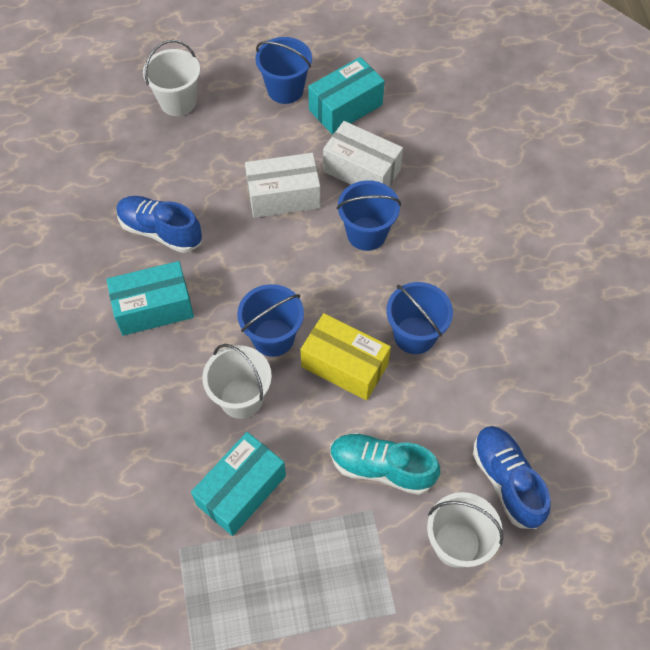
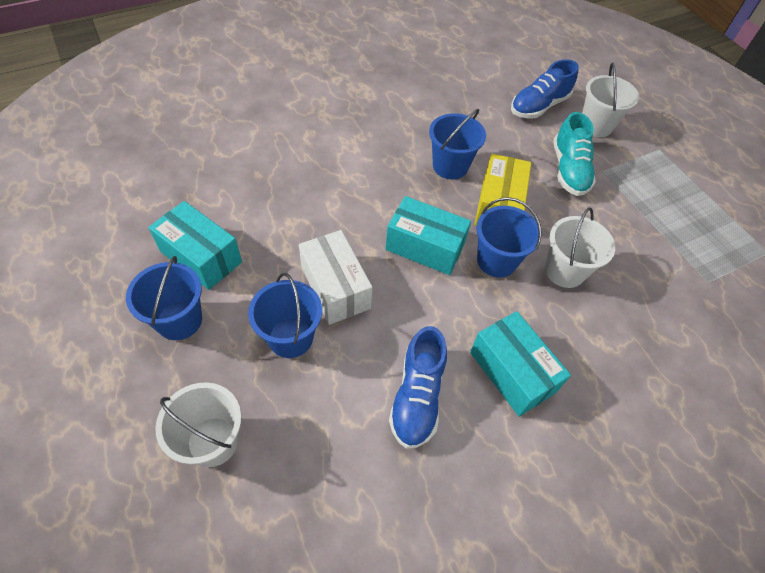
camera: 110 degrees left, 5 degrees down
(241, 490) = (639, 252): turquoise box -> turquoise box (425, 247)
(361, 171) = (286, 228): white box -> none
(366, 234) = (360, 212): blue bucket -> blue bucket (290, 337)

